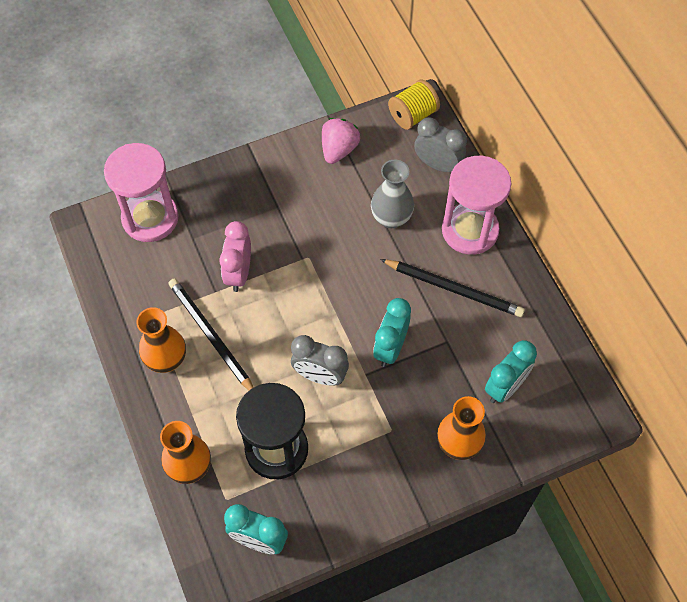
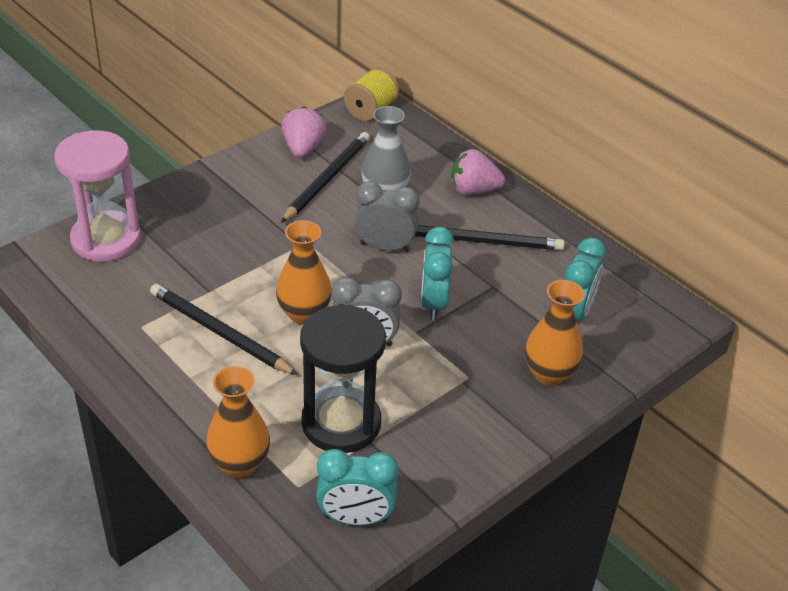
camera: 20 degrees left, 20 degrees down
(166, 359) = (172, 365): orange vase -> orange vase (304, 314)
(239, 273) = (231, 270): pink clock -> none
(347, 190) = (327, 179): none -> black pencil
(437, 165) = (415, 144): grey clock -> grey clock (385, 247)
(470, 230) = (473, 190): pink hourglass -> pink strawberry

